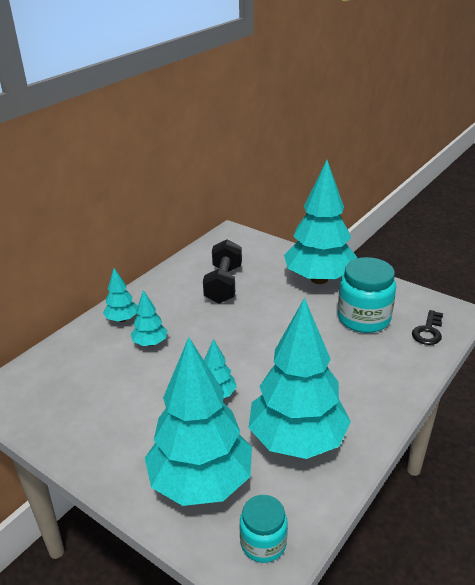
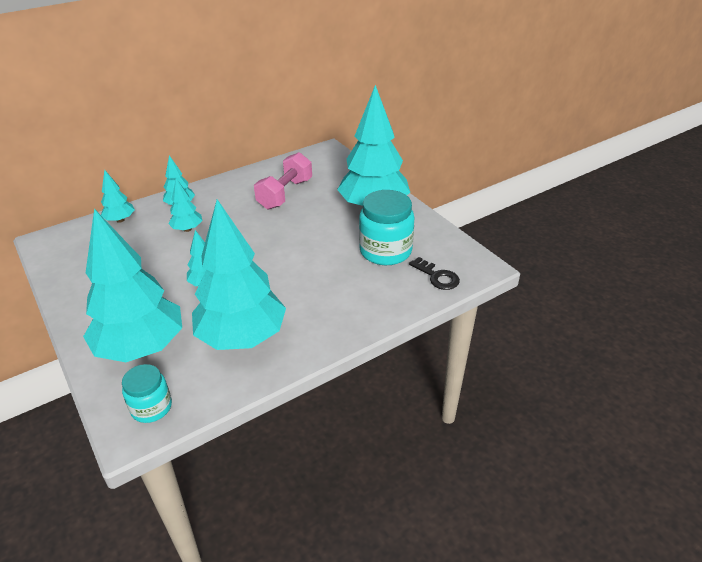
camera: 20 degrees right, 5 degrees up
(66, 350) = (120, 220): none -> turquoise tree
(223, 284) = (285, 194): black dumbbell -> pink dumbbell
(428, 331) = (437, 277): black key -> black key turned 90 degrees counterclockwise

